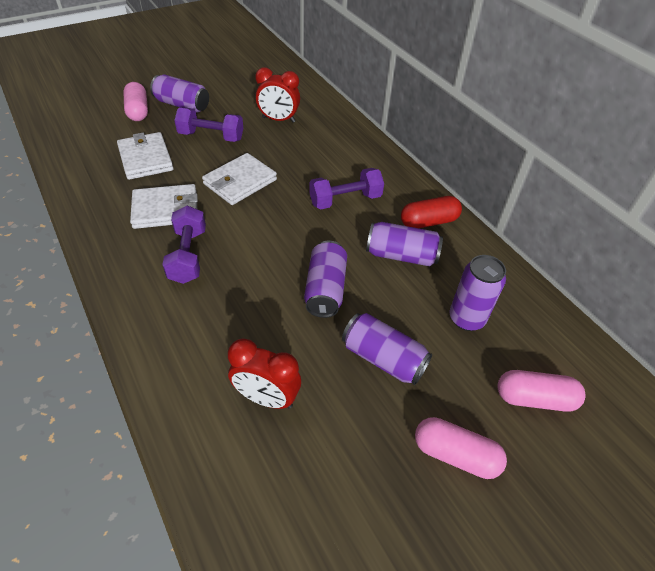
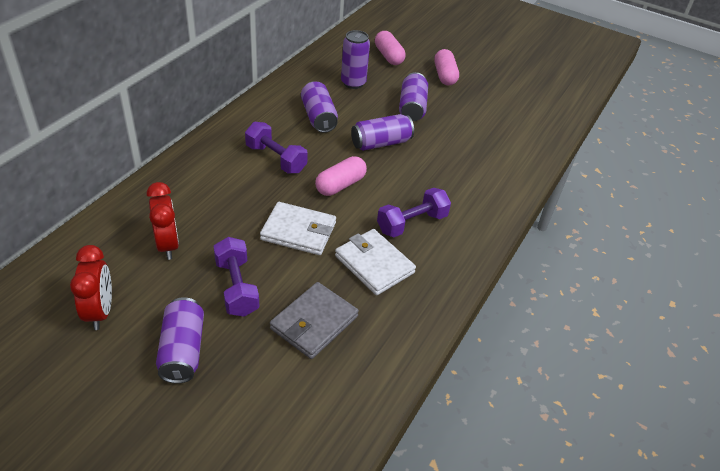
camera: 120 degrees left, 5 degrees down
(138, 111) = (223, 391): pink capsule -> pink capsule (340, 185)
(145, 159) = (314, 322): white wallet -> grey wallet
(266, 398) = (479, 142): red clock -> red clock (100, 312)
(428, 222) = (270, 111): red capsule -> none

